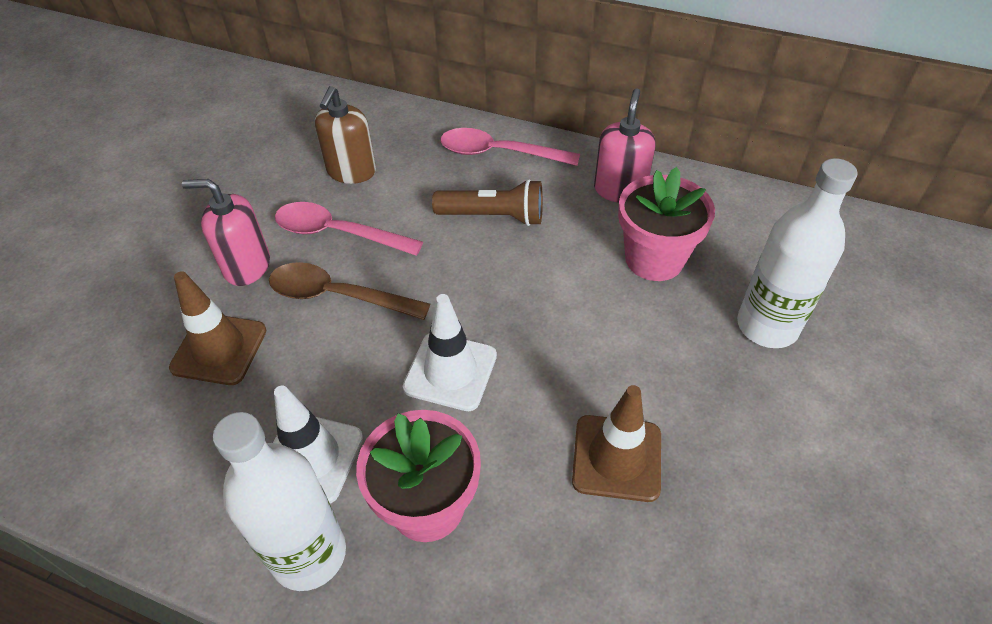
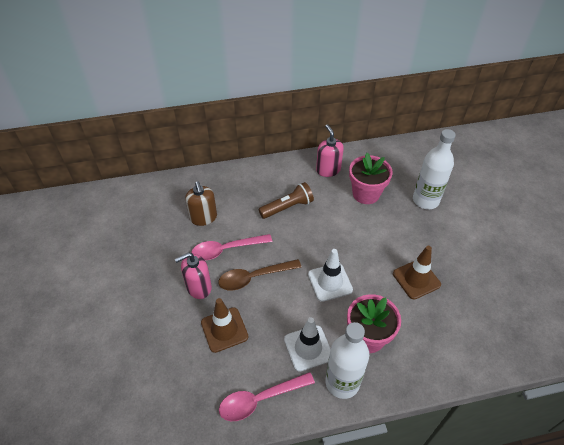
camera: 35 degrees left, 0 degrees up
(499, 153) = (263, 176): pink spoon -> pink spoon (260, 399)

